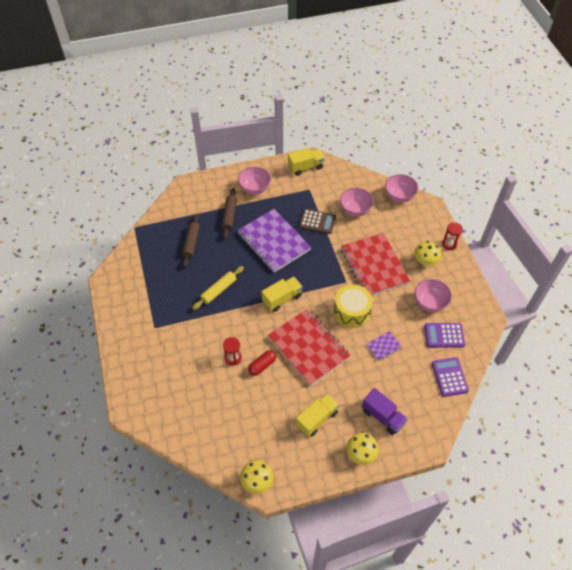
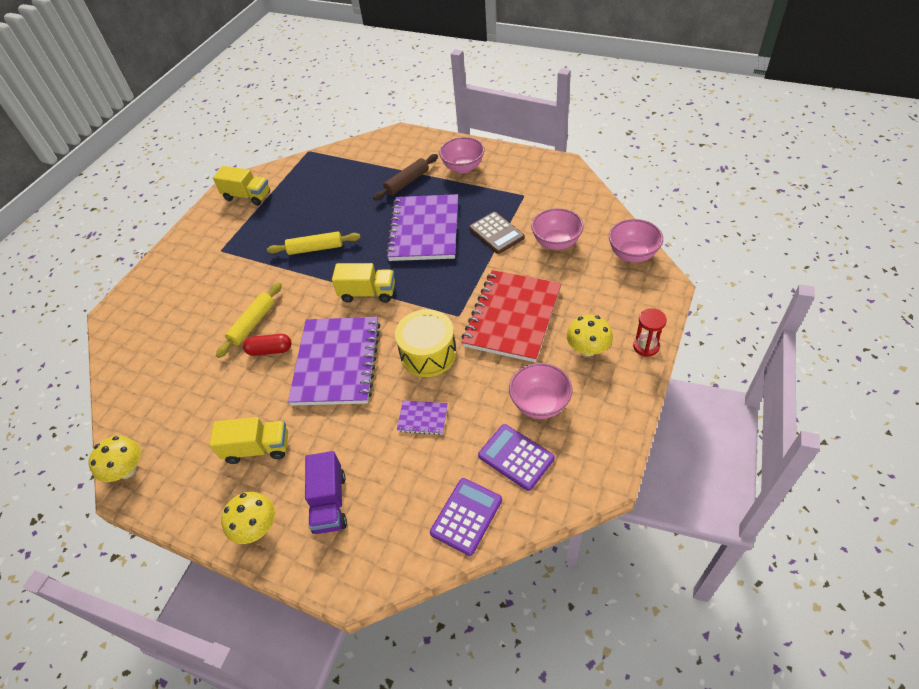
camera: 45 degrees right, 5 degrees down
(191, 243) = (342, 190): brown rolling pin -> none
(233, 358) = (252, 324): red hourglass -> yellow rolling pin
(305, 167) = (544, 171): yellow truck -> yellow truck (247, 196)
(308, 347) = (337, 362): red notebook -> purple notebook

